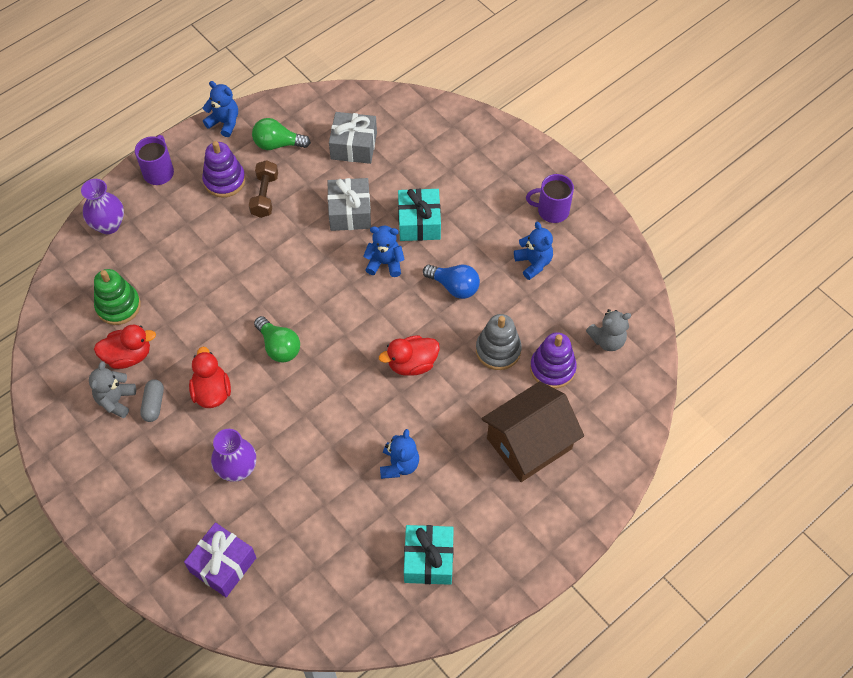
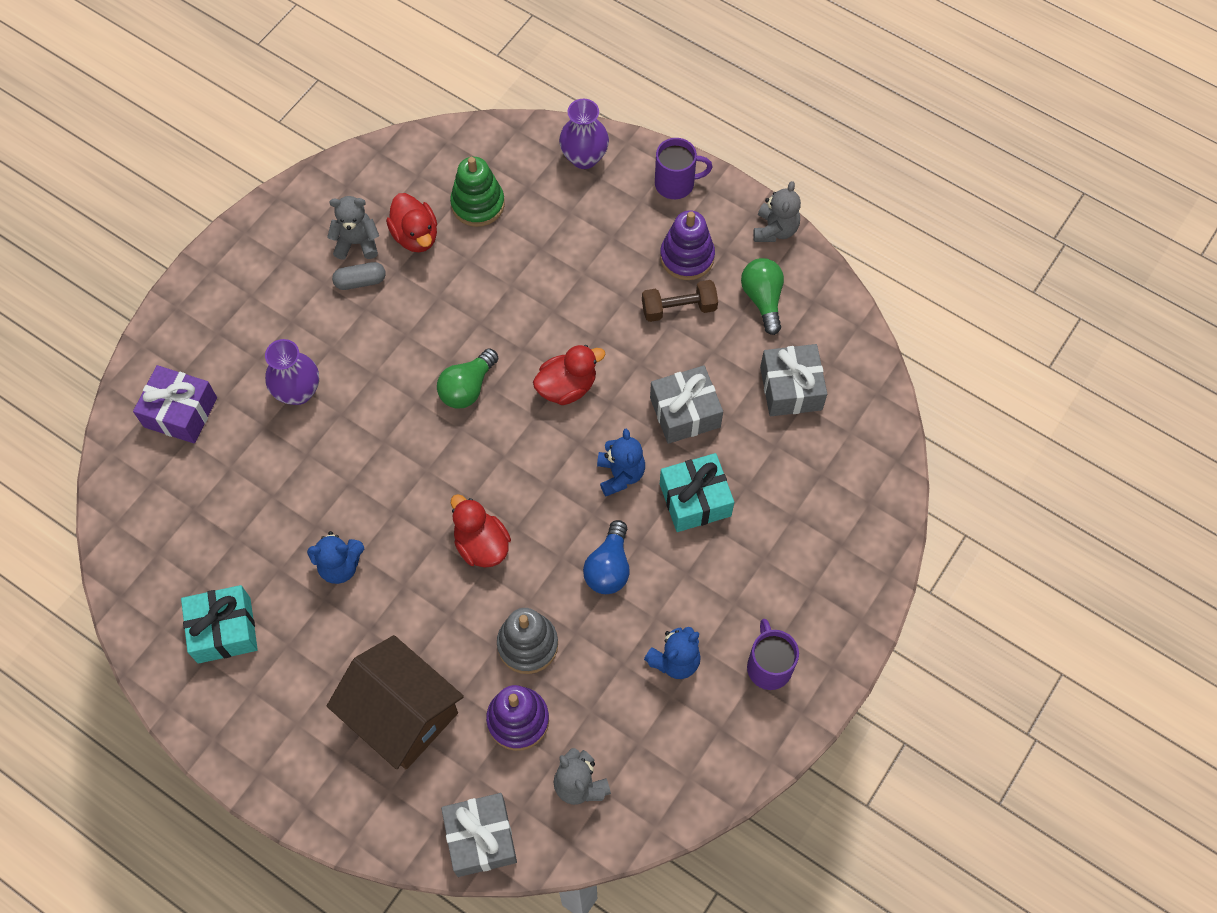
camera: 75 degrees right, 5 degrees up
(212, 392) = (390, 335): red duck -> red duck (567, 387)
(224, 122) = (775, 230): blue teddy bear -> grey teddy bear
(632, 410) = (481, 838): none -> grey gift

